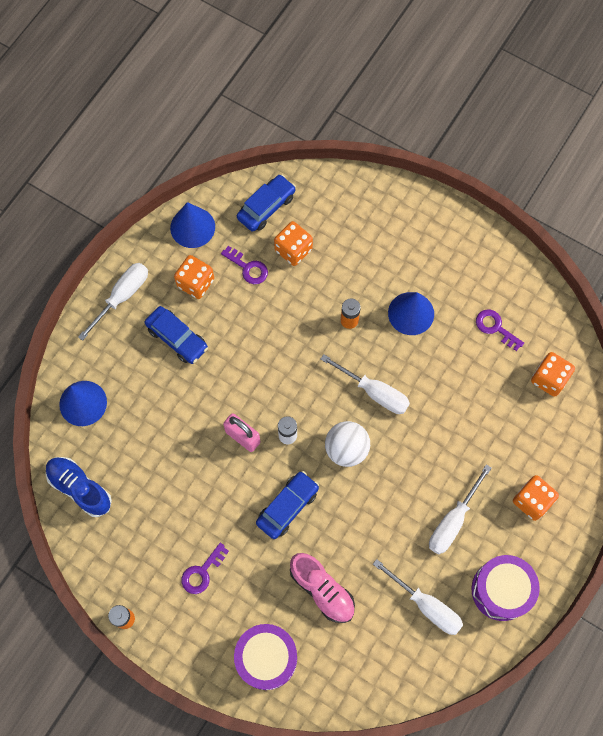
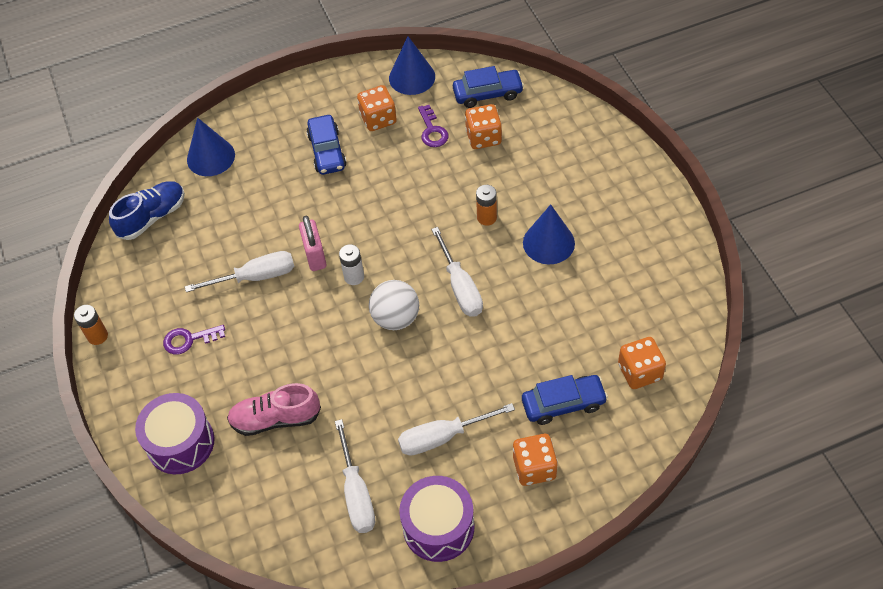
camera: 40 degrees right, 15 degrees down
(80, 488) = (152, 217): blue shoe -> blue shoe turned 60 degrees clockwise
(122, 297) = (310, 98): white screwdriver -> white screwdriver (255, 277)
(287, 507) = (304, 333): blue car -> blue car (563, 404)
(322, 590) = (275, 419): pink shoe -> pink shoe turned 90 degrees clockwise
(495, 328) = (621, 299): purple key -> none

